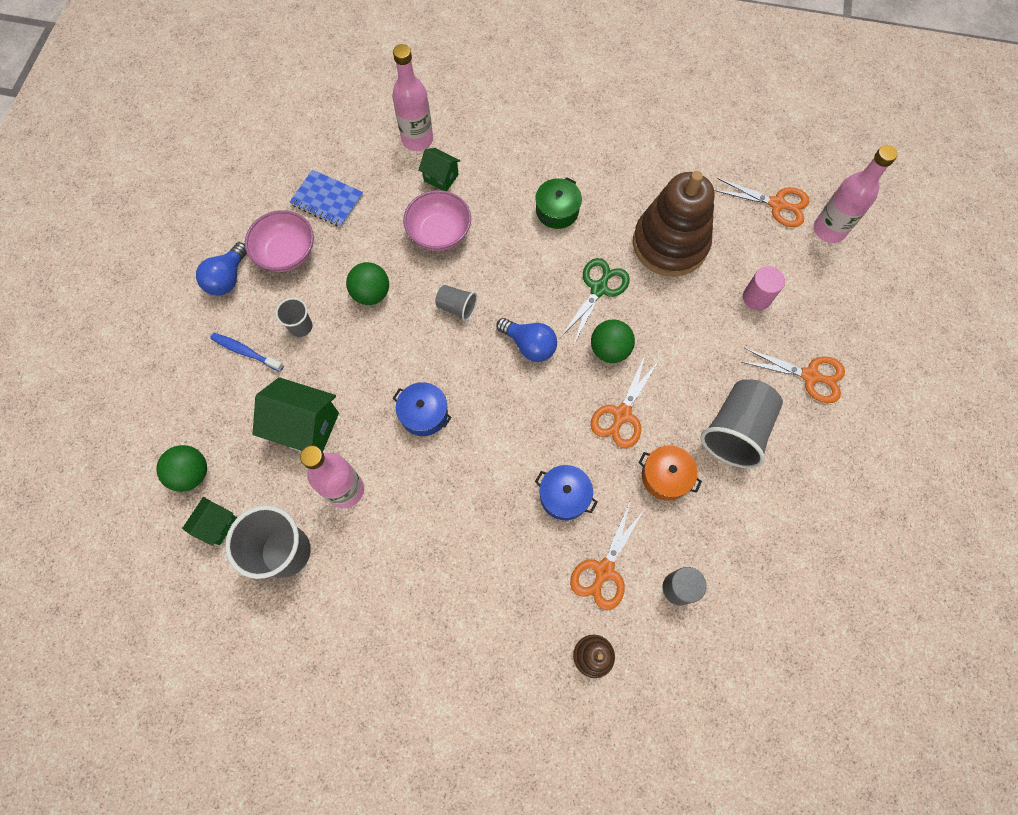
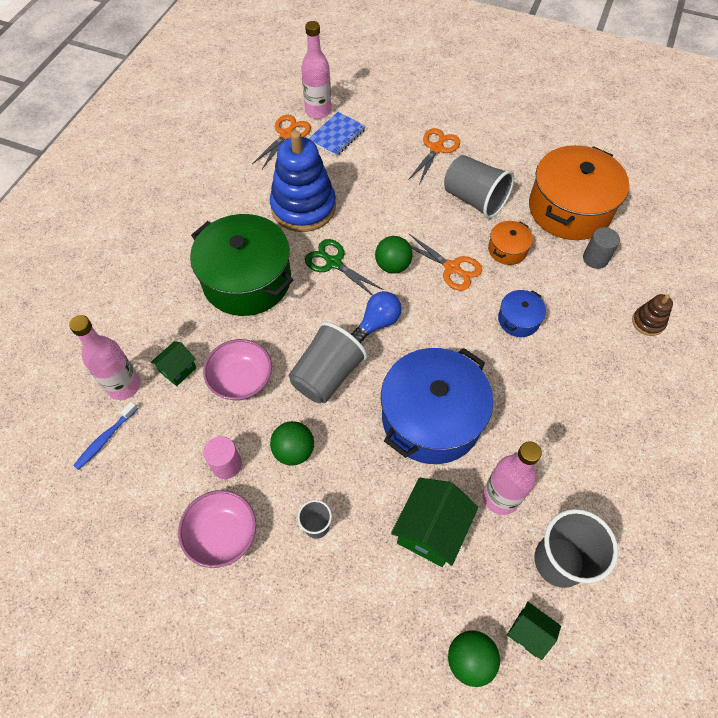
camera: 80 degrees left, 10 degrees down
(227, 278) = (237, 605): blue light bulb -> none
(245, 352) = (334, 589): blue toothbrush -> blue toothbrush (105, 439)
(327, 200) = (168, 484): blue notebook -> blue notebook (337, 135)
(424, 414) = (431, 418): blue pot -> blue pot, size x2.20
(457, 307) = (327, 375): grey cup -> grey cup, size x1.96
(557, 211) = (247, 280): green pot -> green pot, size x2.20
(604, 570) = (581, 303): orange scissors -> none
(670, 244) = (303, 207): brown stacking toy -> blue stacking toy
(754, 553) = (569, 209): none -> orange pot
(756, 298) = (366, 164): pink cylinder -> pink cylinder (226, 464)

